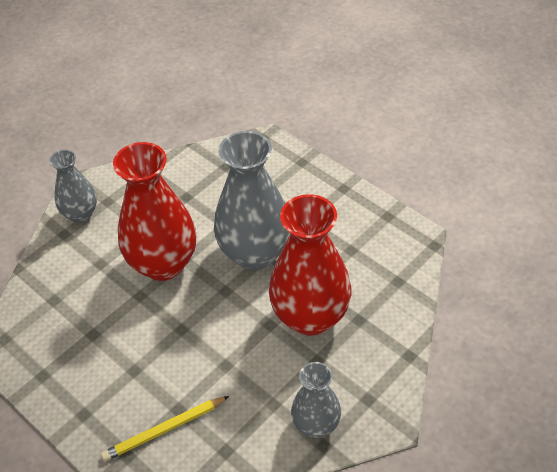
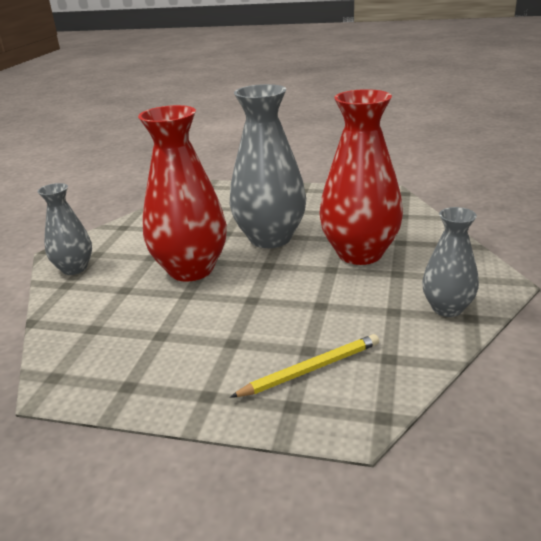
camera: 30 degrees left, 20 degrees down
(164, 430) = (310, 369): yellow pencil -> yellow pencil turned 150 degrees counterclockwise

